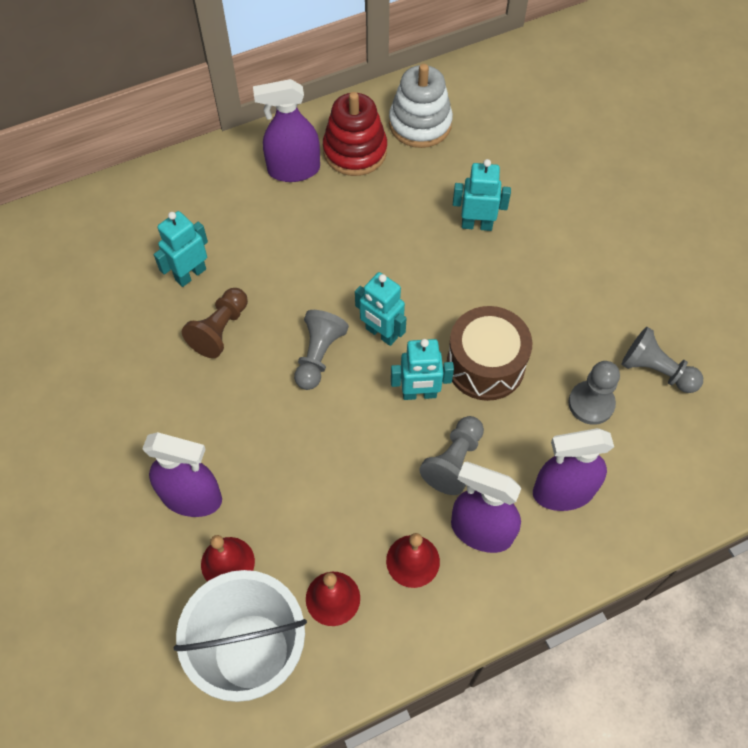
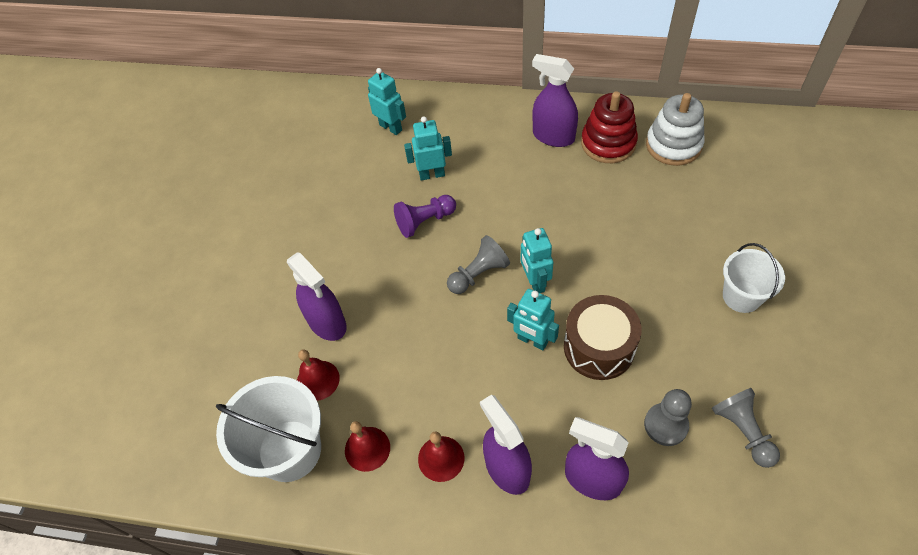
camera: 40 degrees right, 5 degrees down
(220, 330) = (425, 221): brown pawn -> purple pawn
(454, 461) = (523, 405): grey pawn -> none
(476, 224) = (666, 239): turquoise robot -> turquoise robot (391, 127)
(577, 246) = (741, 296): none -> white bucket

